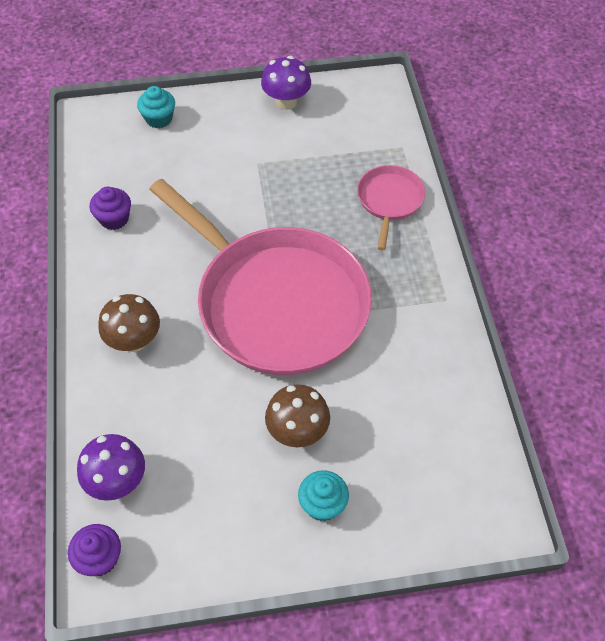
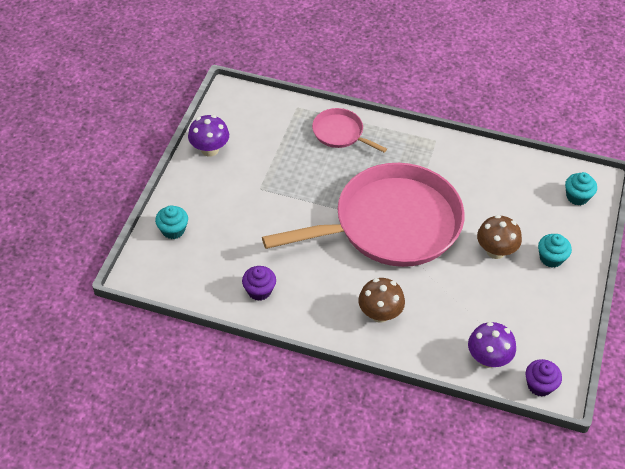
camera: 65 degrees left, 5 degrees down
(457, 503) = (577, 197): none -> turquoise cupcake

